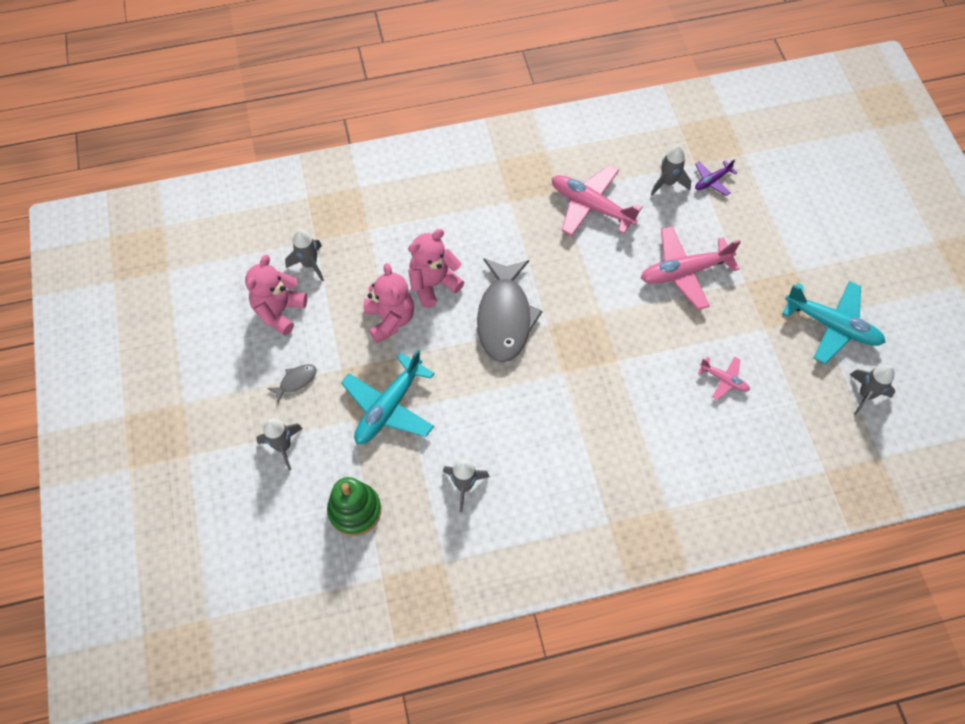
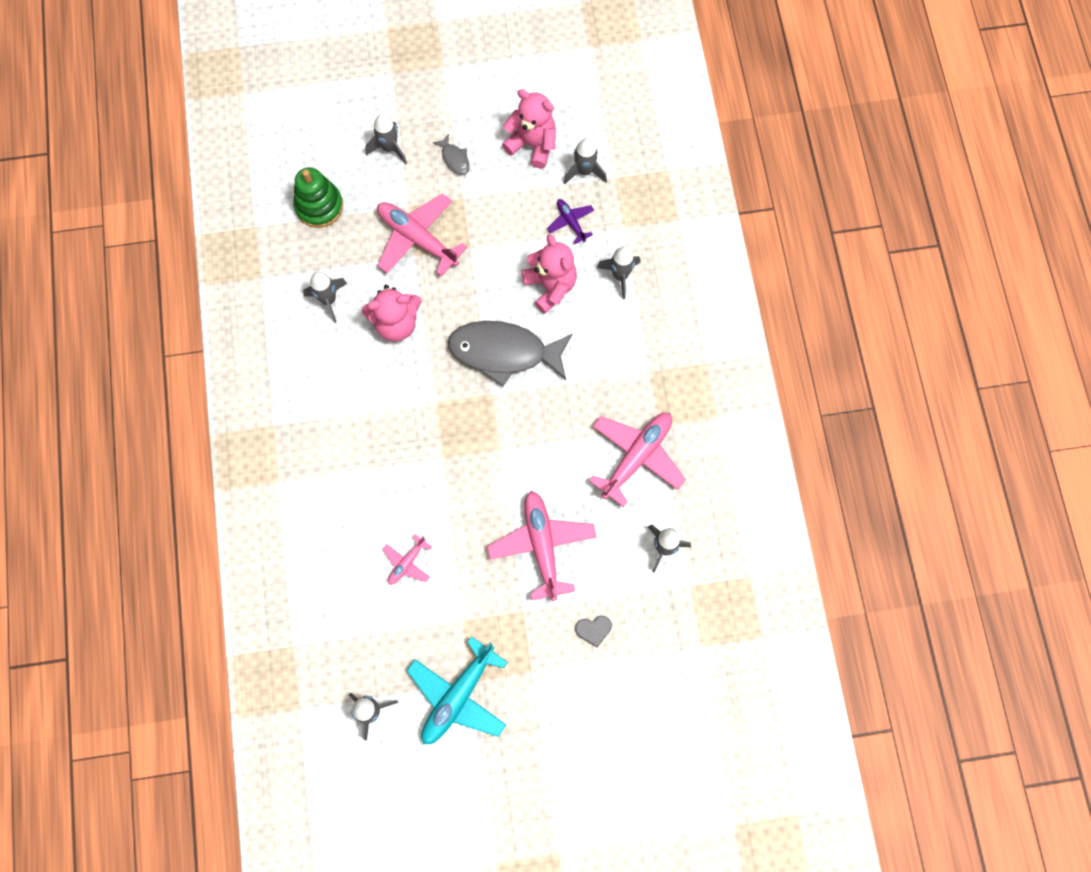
camera: 95 degrees right, 10 degrees up
(389, 407) = (417, 238): turquoise plane -> pink plane
(390, 319) = (513, 243): pink teddy bear -> pink teddy bear (396, 323)
(418, 228) = (620, 276): none -> grey rocket
(712, 181) = (663, 600): purple plane -> purple plane (571, 222)
(749, 228) = (593, 630): none -> grey heart

